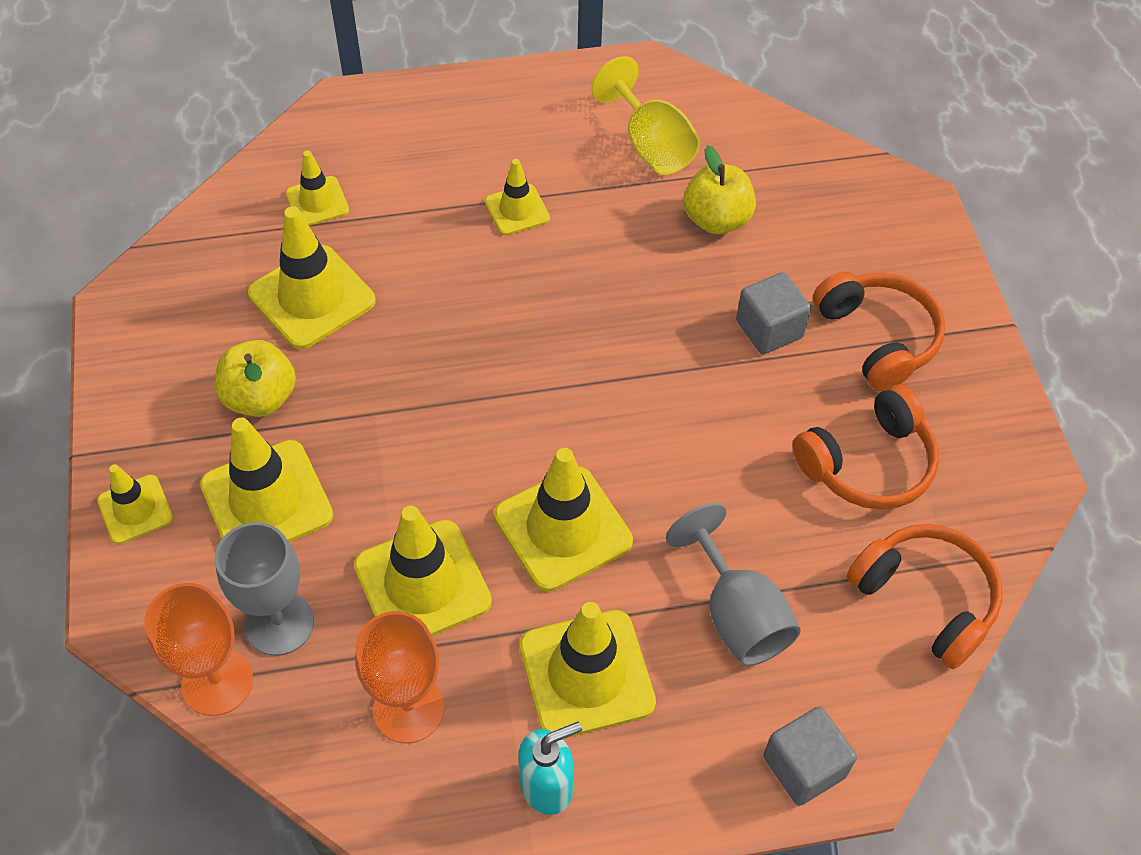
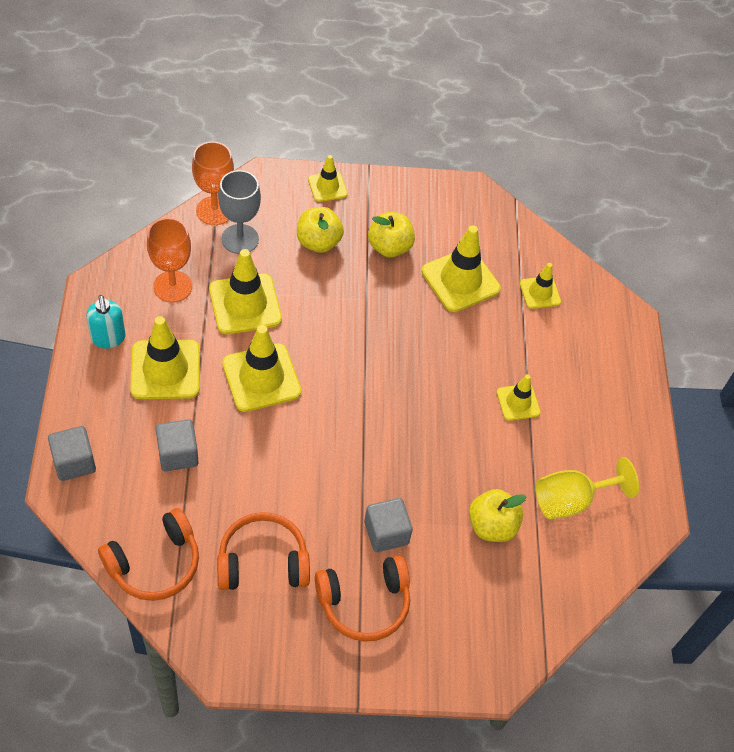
camera: 95 degrees right, 0 degrees up
(267, 500) = (318, 242): yellow traffic cone -> yellow apple
(737, 614) = (178, 454): grey goblet -> grey cube
(867, 463) = (262, 562): orange headphones -> orange headphones turned 105 degrees clockwise

